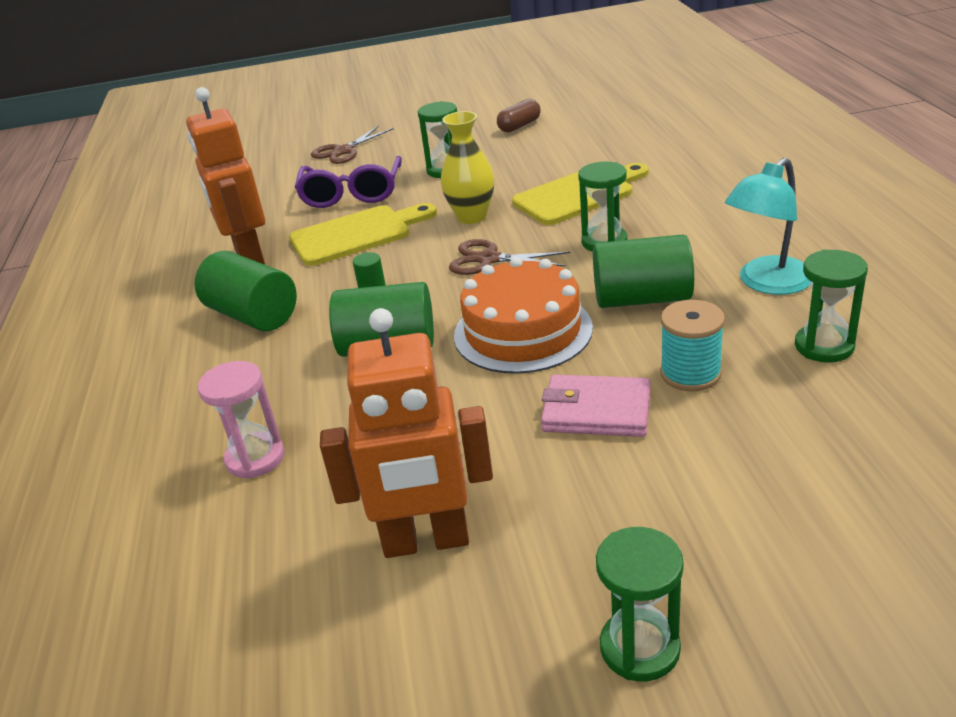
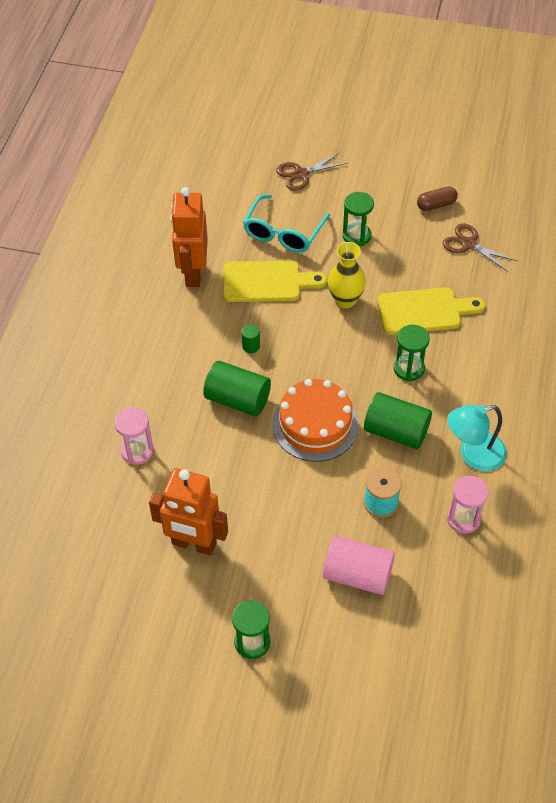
camera: 20 degrees right, 20 degrees up
(253, 315) = (175, 333): green cylinder -> none
(352, 194) = (283, 233): purple glasses -> turquoise glasses
(488, 259) = (332, 350): brown scissors -> brown scissors (469, 244)
(596, 411) = (317, 504): pink wallet -> none
(737, 469) = (357, 574): none -> pink cylinder
(824, 346) = (463, 519): green hourglass -> pink hourglass

